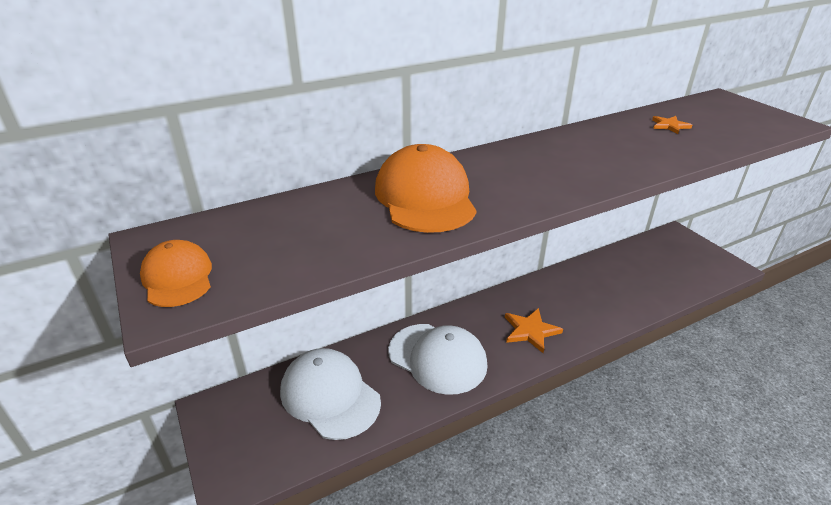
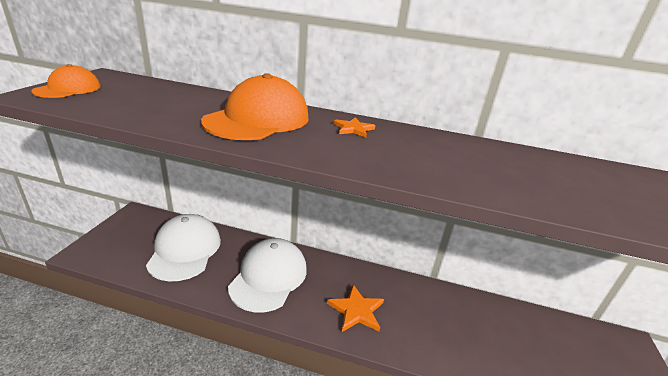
camera: 40 degrees right, 5 degrees down
(437, 358) = (269, 277): white cap -> white cap turned 150 degrees counterclockwise
(669, 126) = (600, 181): orange star -> orange star (353, 129)

